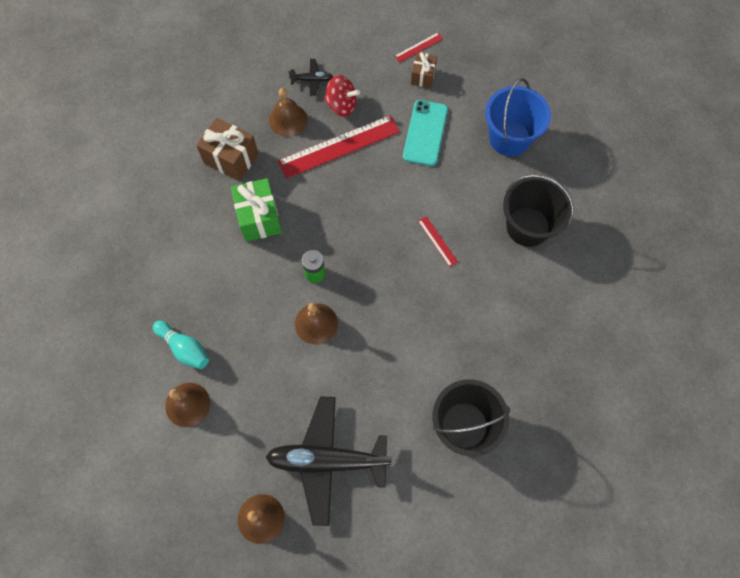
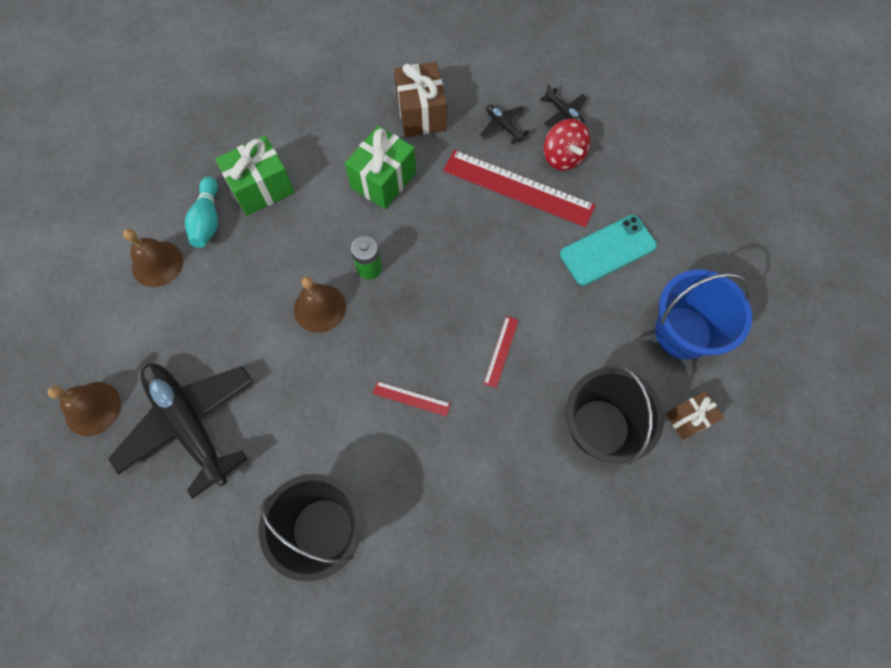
camera: 50 degrees right, 0 degrees up
(192, 296) = (261, 188): none -> green gift
(288, 120) = (503, 126): brown bell -> black plane
(418, 47) = (695, 173): red ruler -> red ruler (411, 398)
(423, 76) = (667, 201): brown gift -> brown gift (688, 419)

